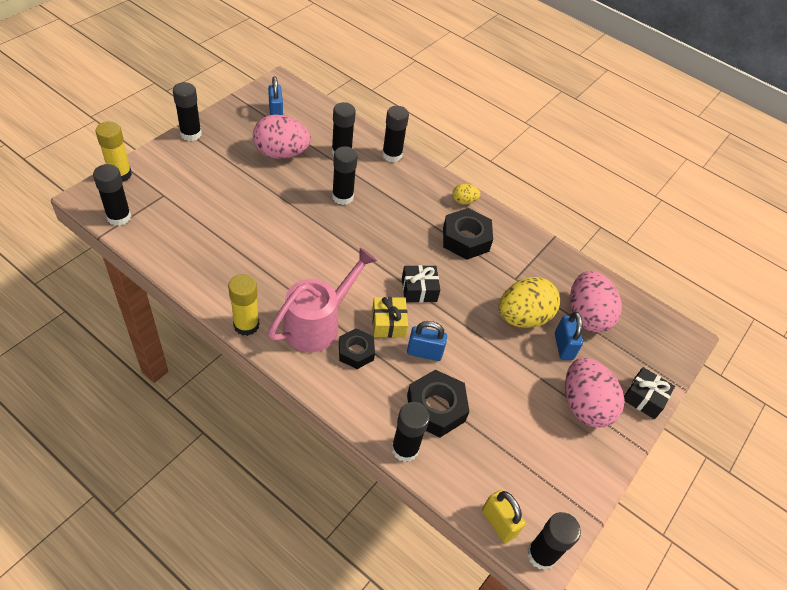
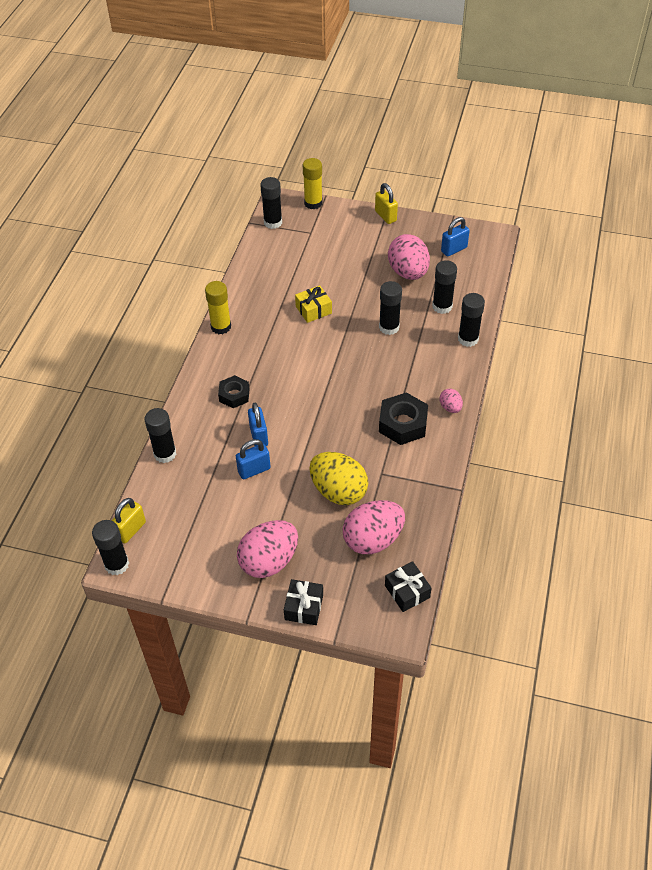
camera: 75 degrees right, 0 degrees up
(191, 134) = (385, 216): black glue stick -> yellow padlock
(318, 323) = (247, 364): pink watering can -> none
(388, 323) = (274, 404): yellow gift -> yellow gift (313, 310)
(419, 290) = (321, 411): black gift -> black gift (407, 591)
(436, 408) = (210, 460): black nut -> none
(464, 201) = (450, 407): yellow egg -> pink egg
(563, 346) = (324, 530): blue padlock -> blue padlock (254, 470)

